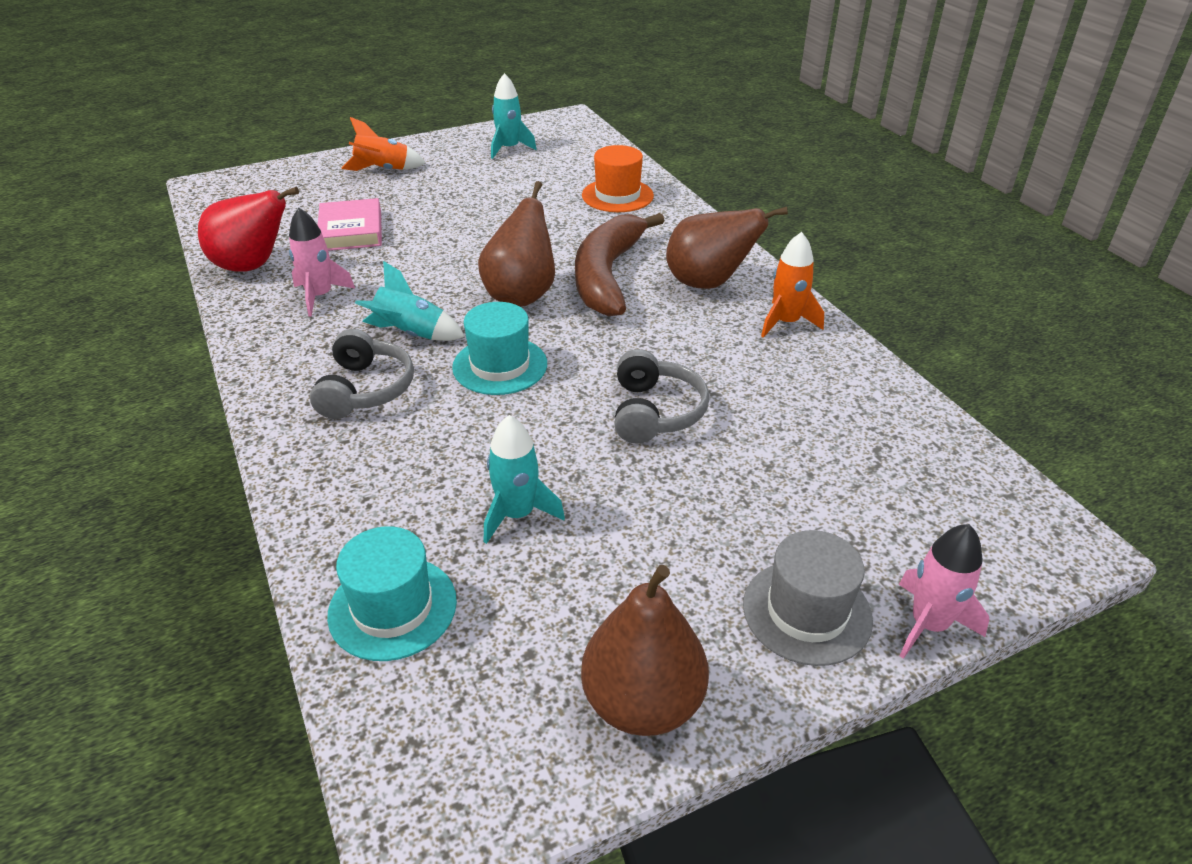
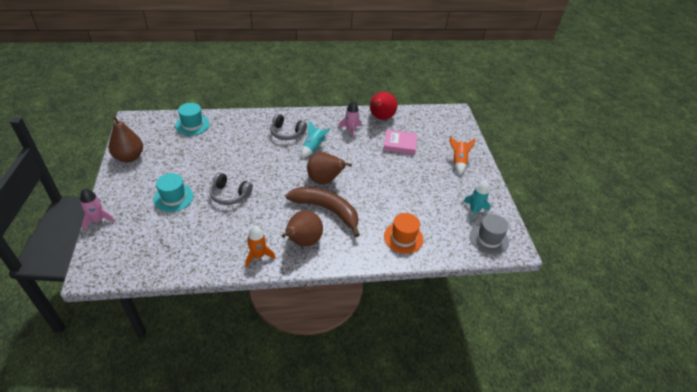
camera: 105 degrees right, 5 degrees up
(500, 365) = (281, 164): turquoise hat -> turquoise hat (173, 198)
(517, 514) = (207, 152): turquoise rocket -> none
(807, 612) = (125, 196): grey hat -> grey hat (489, 239)

